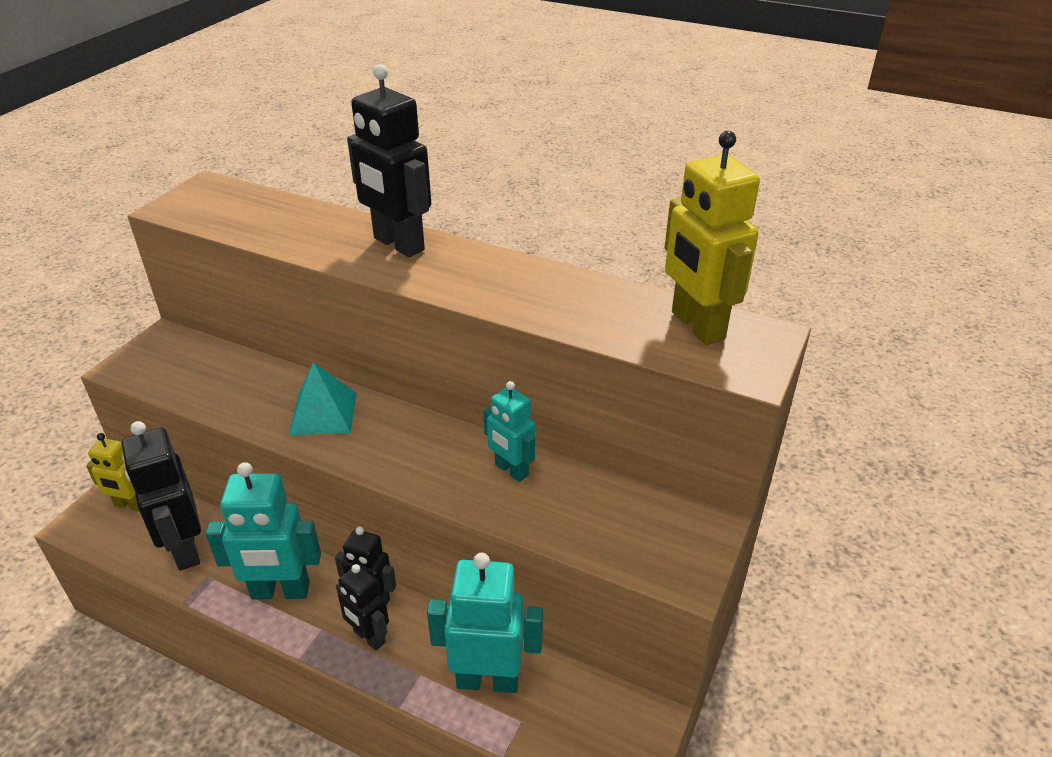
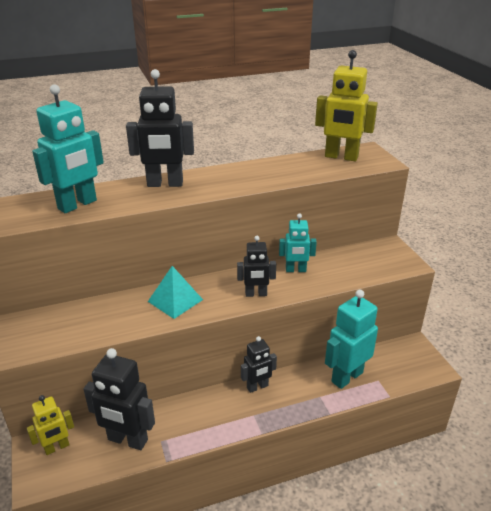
camera: 45 degrees left, 5 degrees down
(280, 591) = (210, 417): turquoise robot -> turquoise robot (77, 205)
(369, 637) = (278, 401): black robot -> black robot (256, 294)

